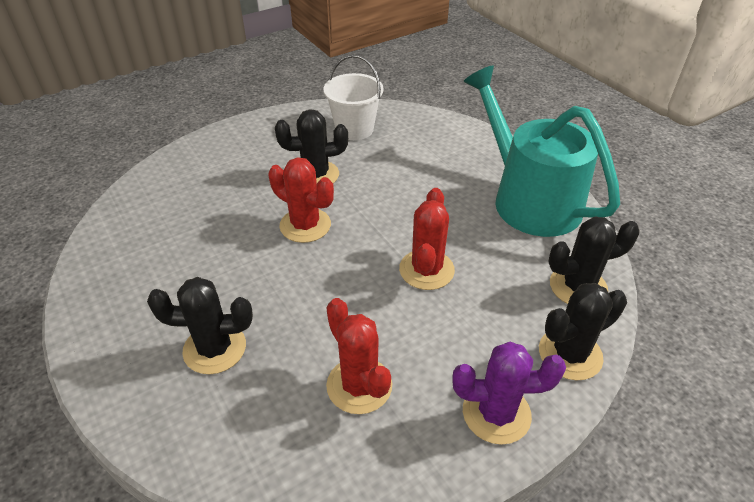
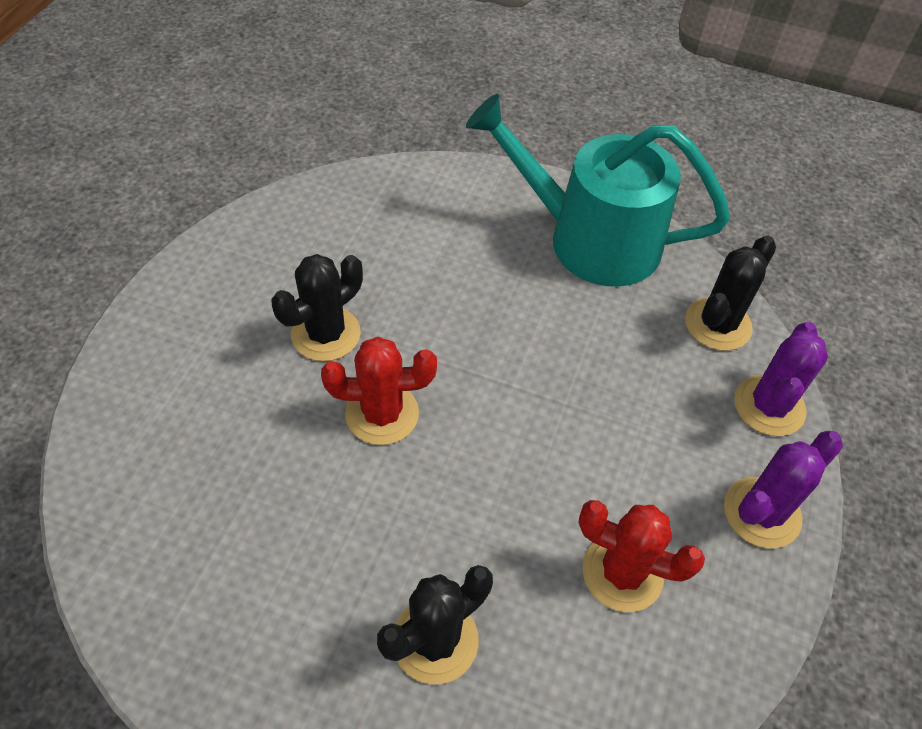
camera: 40 degrees left, 10 degrees up
(354, 129) = (310, 238): white bucket -> none
(426, 270) = (566, 391): red cactus -> none
(570, 354) = (769, 406): black cactus -> purple cactus

